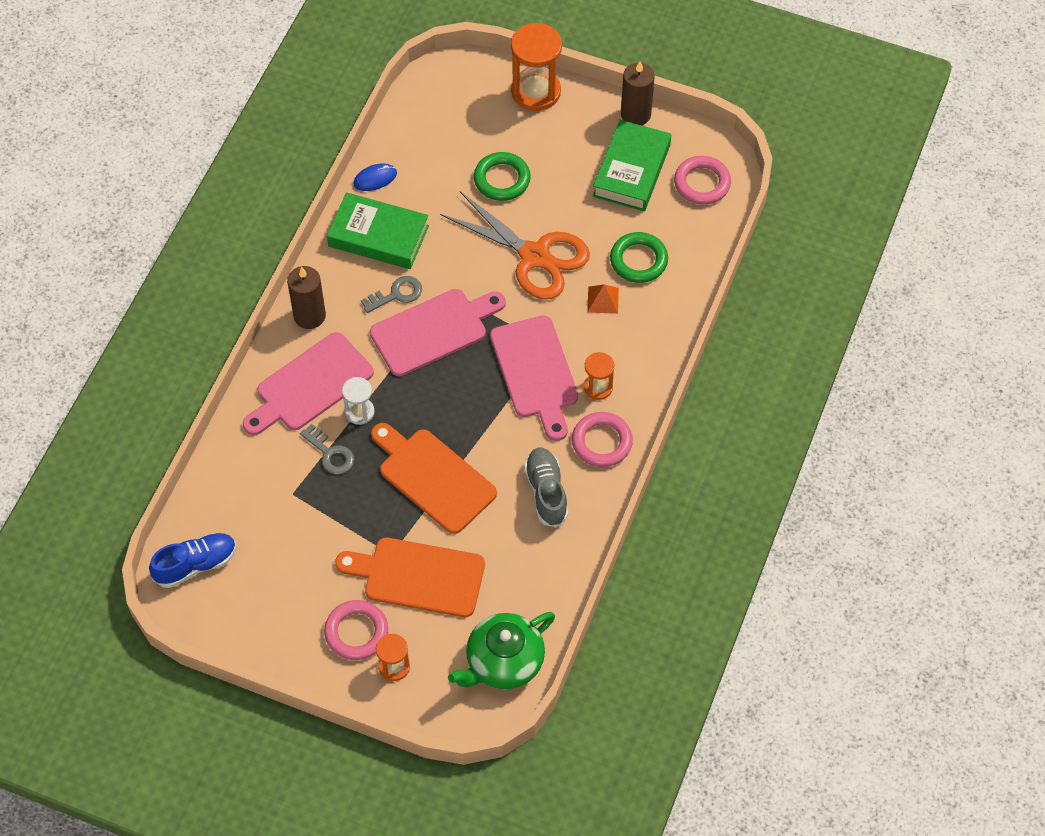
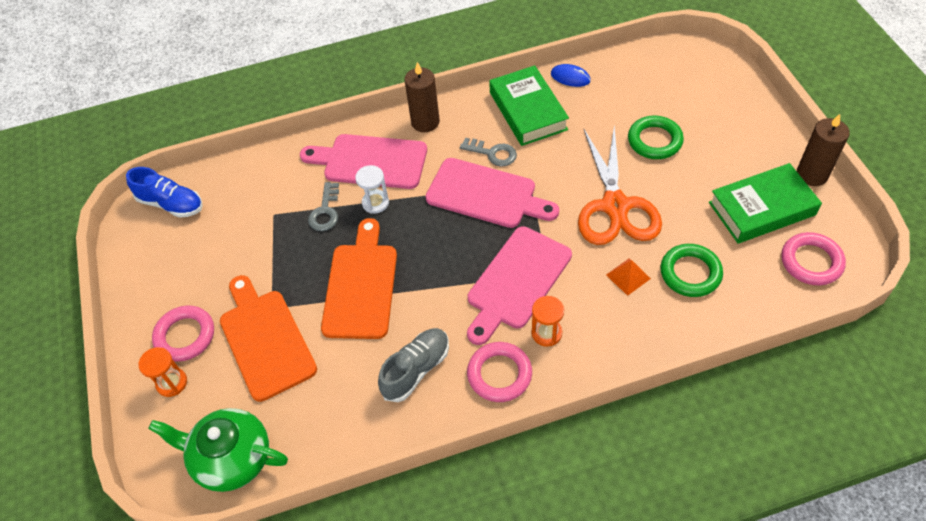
camera: 55 degrees right, 5 degrees down
(536, 91) = (750, 106): orange hourglass -> none

